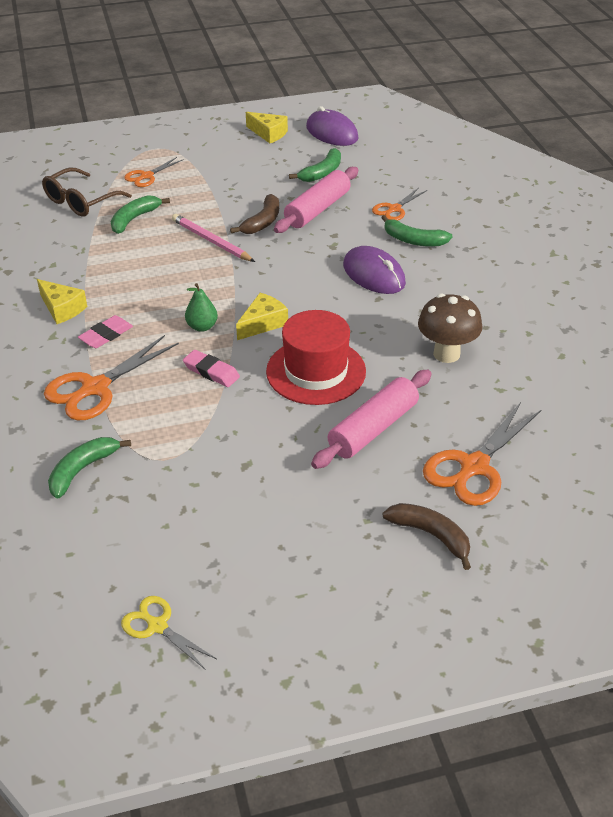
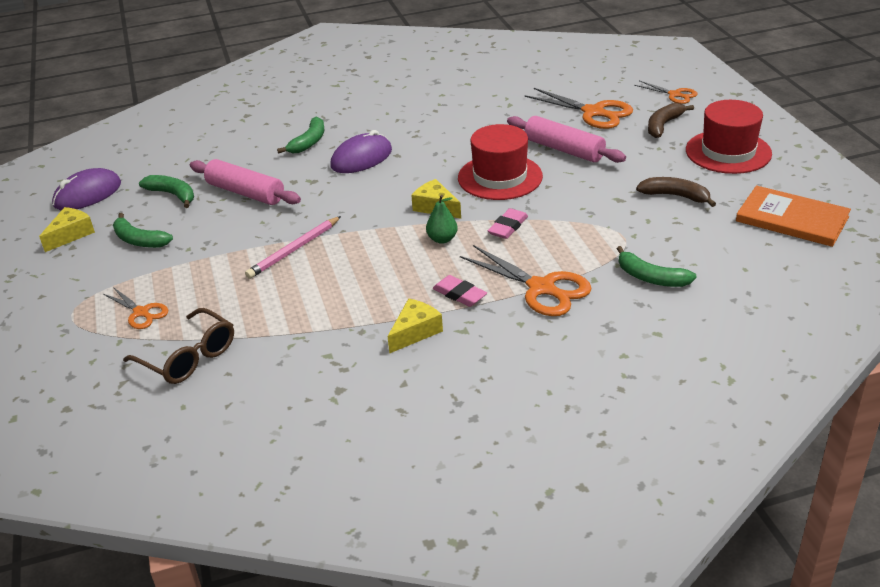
camera: 90 degrees left, 5 degrees down
(134, 219) = (239, 308): green banana -> green banana (139, 240)
(157, 626) = (792, 219): yellow scissors -> orange book
(262, 222) = (262, 222): brown banana -> brown banana (675, 196)
(345, 594) = (728, 152): none -> red hat
(394, 209) = (254, 153): orange scissors -> orange scissors (674, 95)
(446, 354) = (470, 124): brown mushroom -> none

